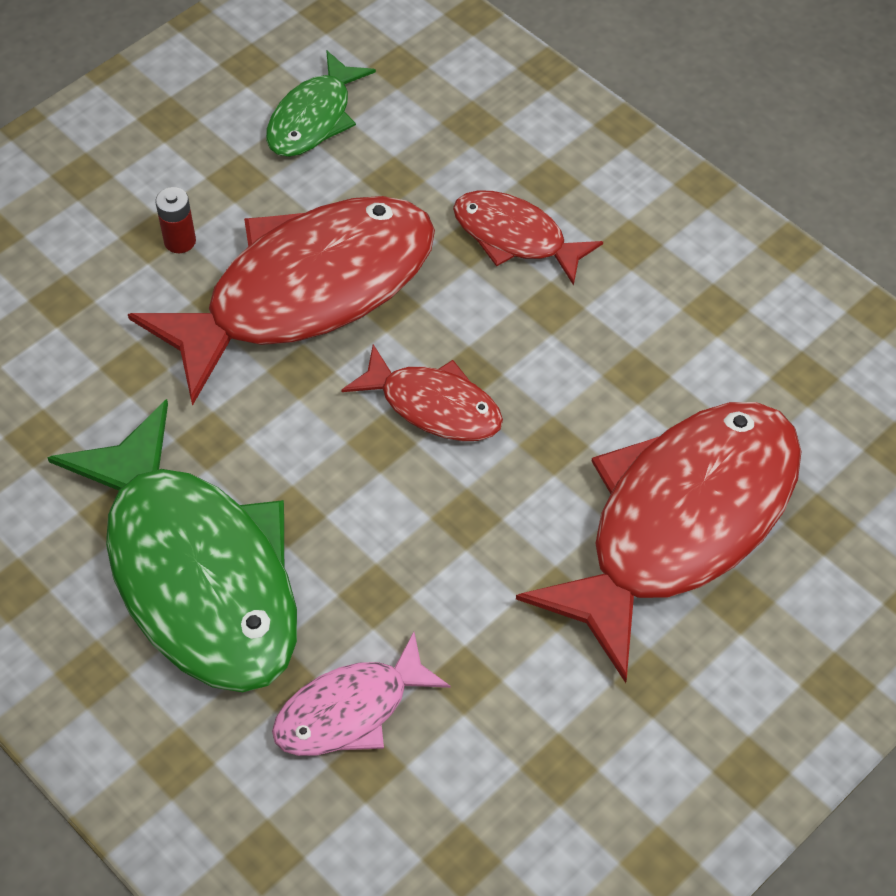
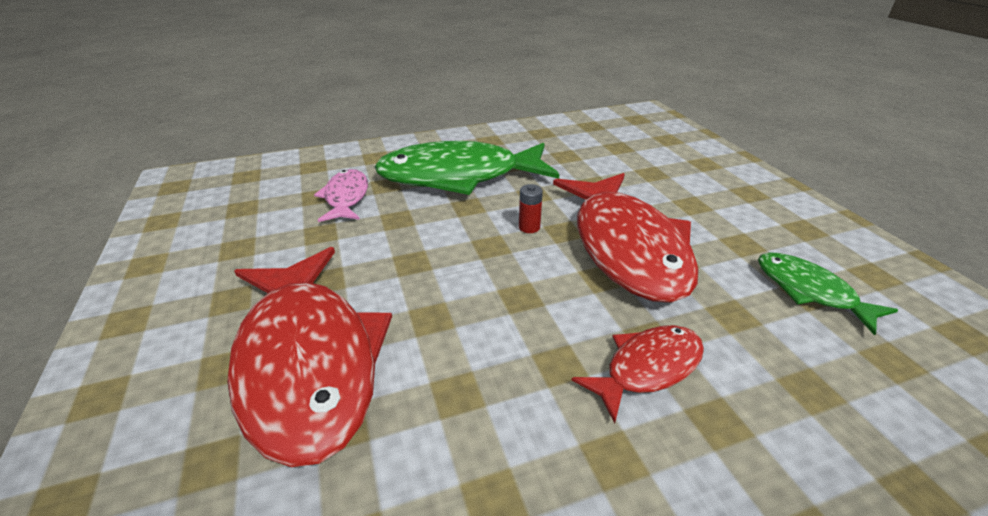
camera: 115 degrees right, 20 degrees down
(180, 241) = (686, 212): red battery -> red battery (529, 227)
(434, 406) = (502, 273): red fish -> none

